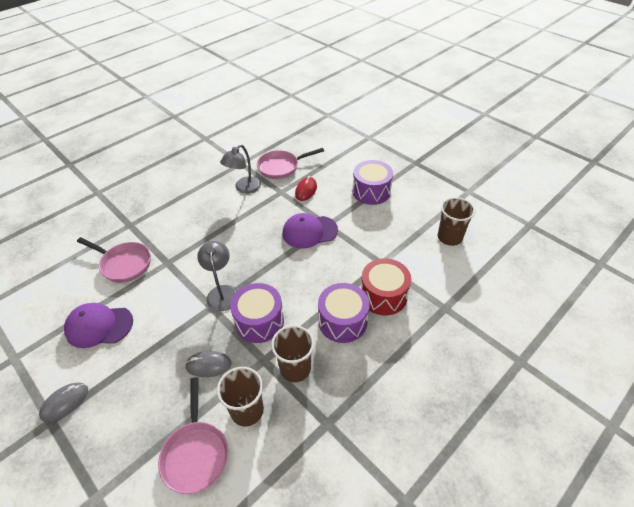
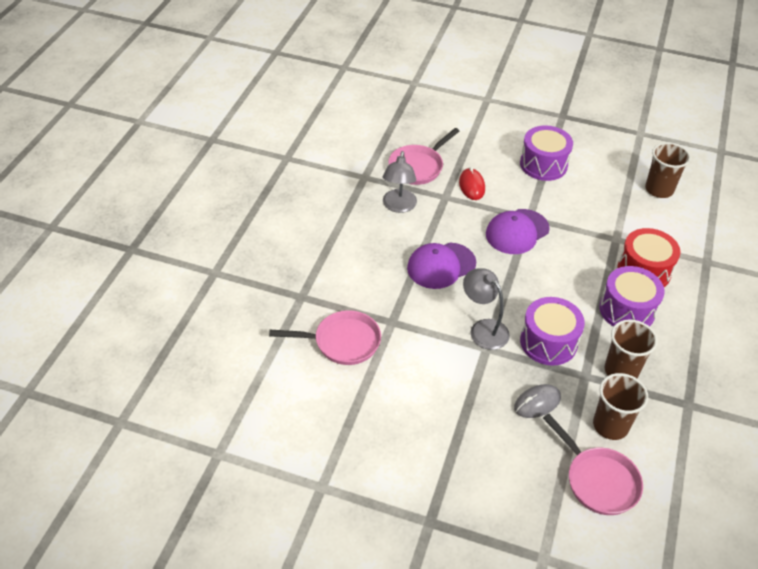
camera: 30 degrees left, 0 degrees up
(65, 402) = (427, 499): grey mouse -> none
(99, 326) = (384, 416): purple cap -> purple cap (441, 266)

